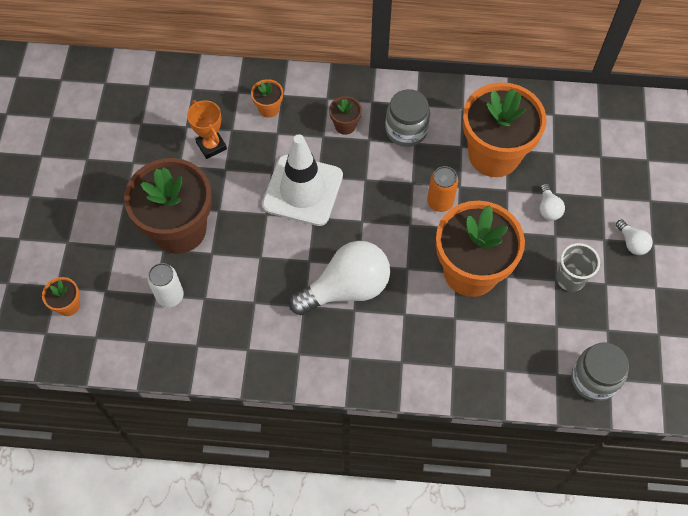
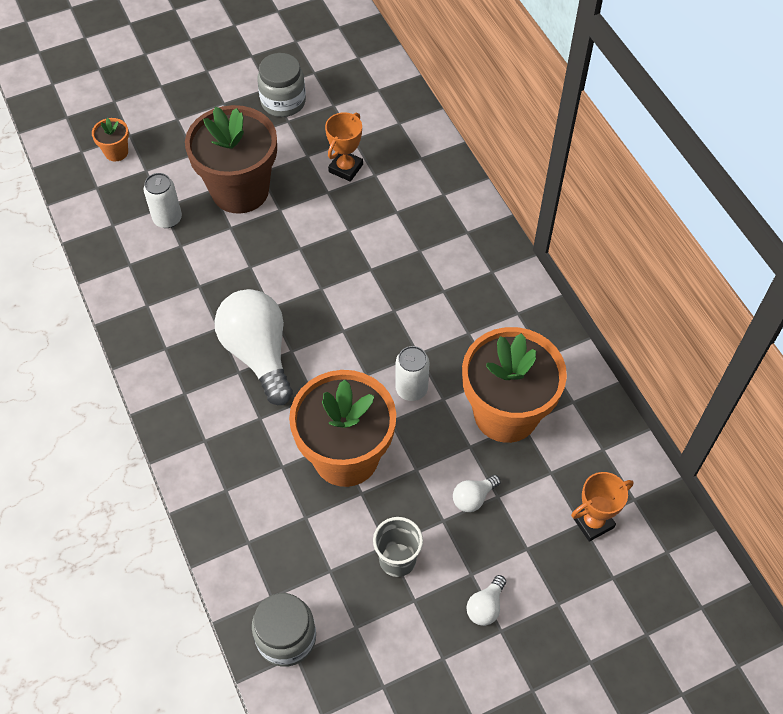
camera: 60 degrees right, 5 degrees down
(269, 108) = (419, 191): orange flower pot -> none
(302, 190) = (345, 264): white traffic cone -> none
(345, 125) = (445, 262): brown flower pot -> none
(346, 288) = (258, 353): white light bulb -> white light bulb turned 150 degrees counterclockwise
(406, 130) = (478, 318): grey jar -> grey jar (283, 102)
(440, 202) = (411, 389): orange can -> white can
(603, 149) = (593, 522): none -> orange trophy

